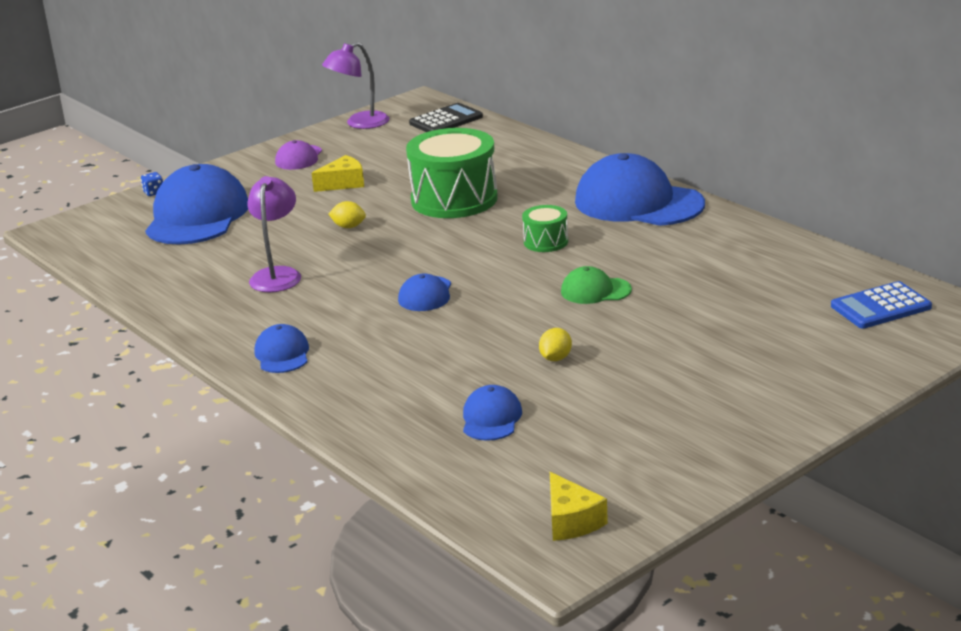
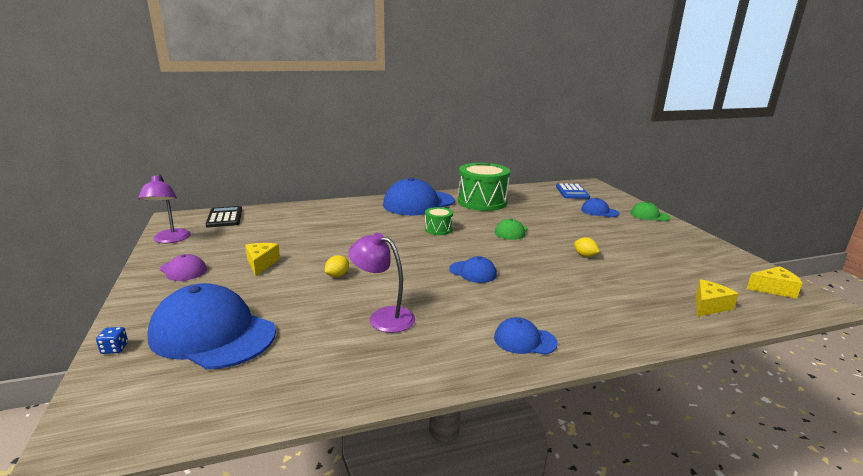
camera: 70 degrees left, 5 degrees down
(454, 199) = (346, 238): green drum -> green drum (482, 202)
(460, 464) = (709, 306): none -> yellow cheese
(491, 418) = (652, 286): blue cap -> blue cap (599, 211)
(830, 396) = (649, 215): none -> green cap

